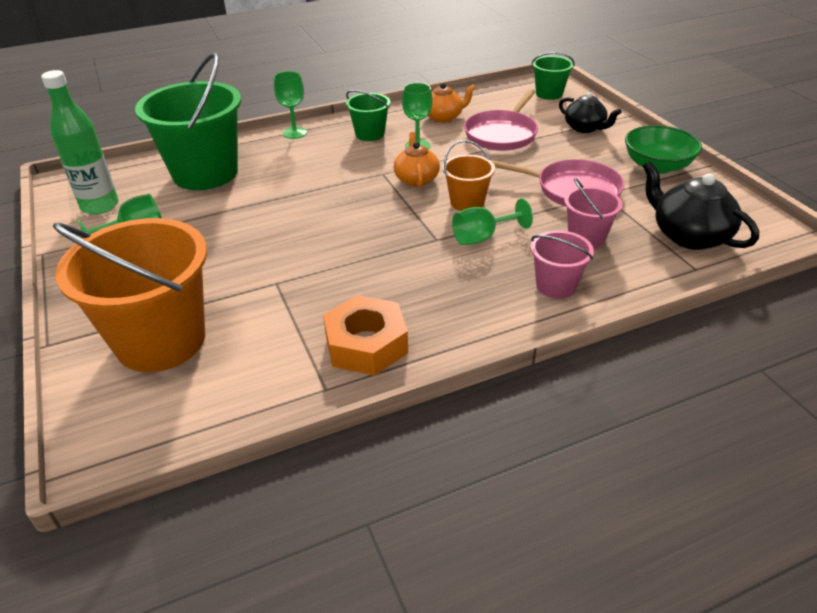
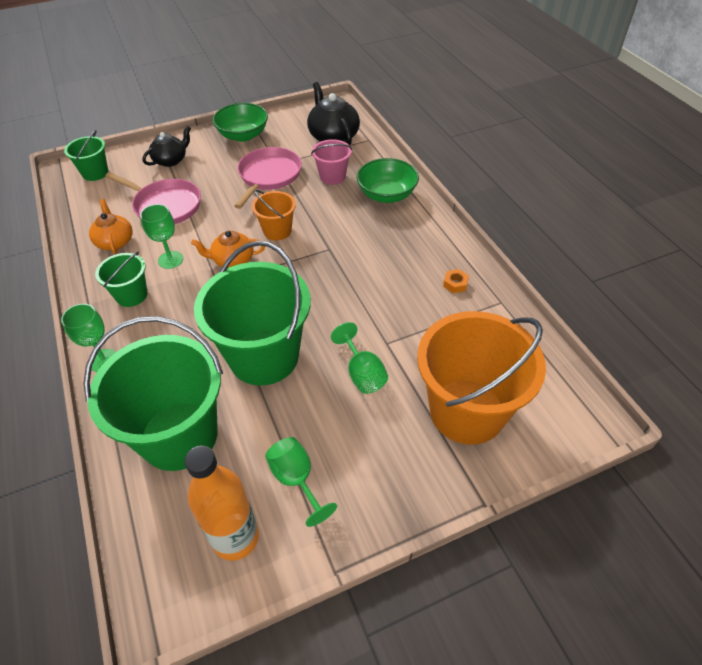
camera: 90 degrees left, 10 degrees up
(100, 206) = (236, 538): green bottle -> orange bottle
(278, 206) = (264, 356): none -> green bucket
(366, 344) = (455, 284): orange nut -> orange nut, size x0.42
(482, 237) = (328, 224): green goblet -> green goblet (362, 373)
(556, 286) = (386, 195): pink bucket -> green bowl
(688, 235) = (333, 136): black teapot -> black teapot turned 105 degrees clockwise

